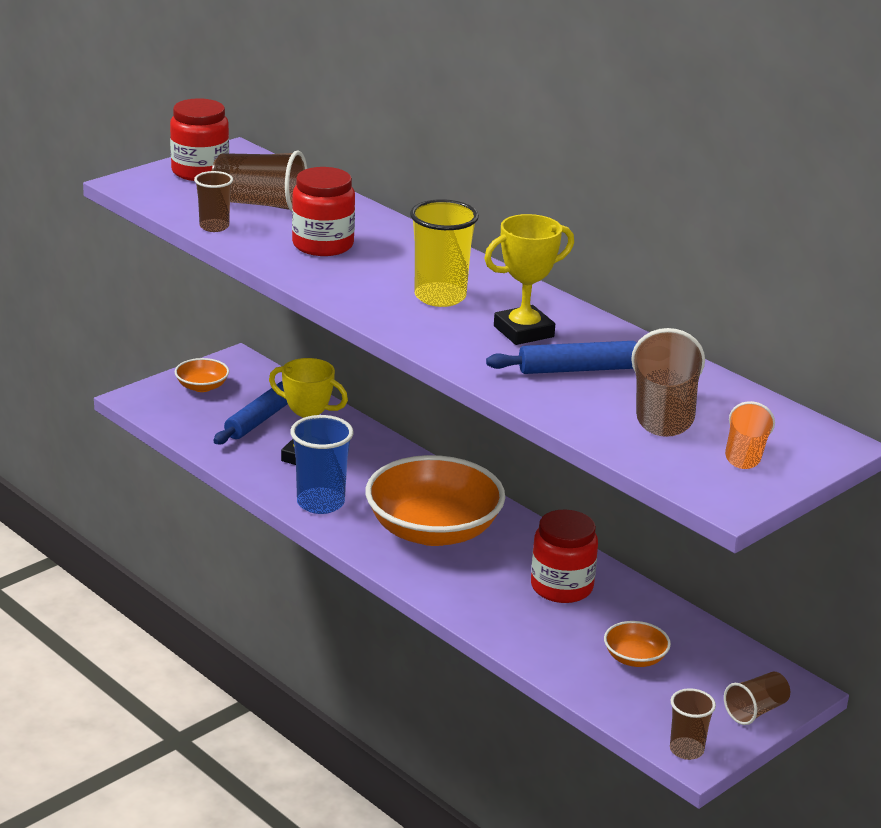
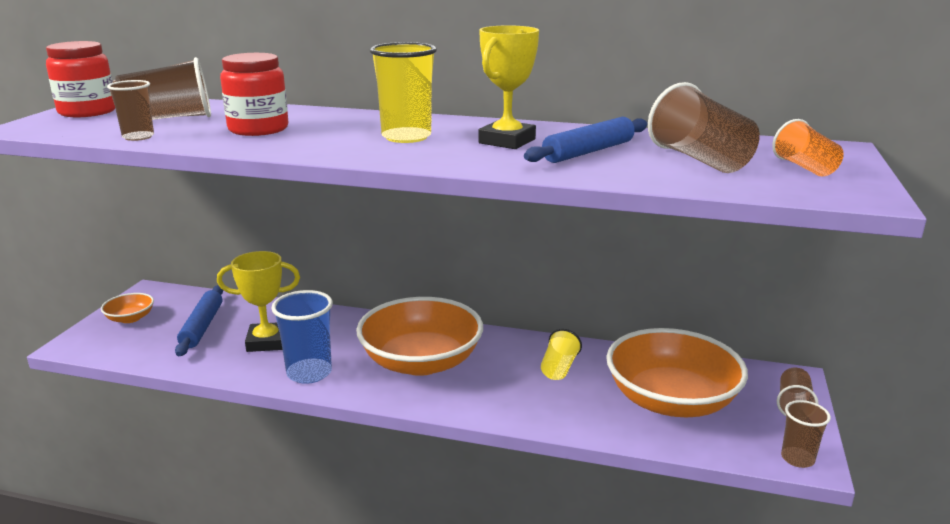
camera: 30 degrees left, 5 degrees down
(561, 587) = (559, 368): red jar -> yellow cup
(635, 658) = (671, 400): orange bowl -> orange bowl, size x2.28

